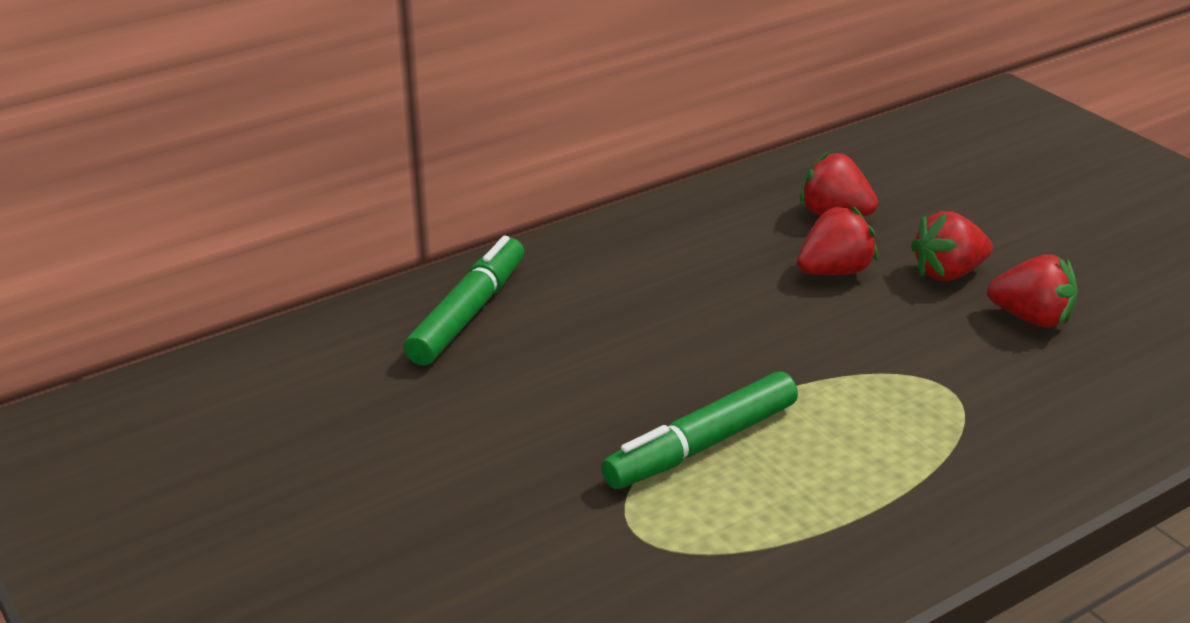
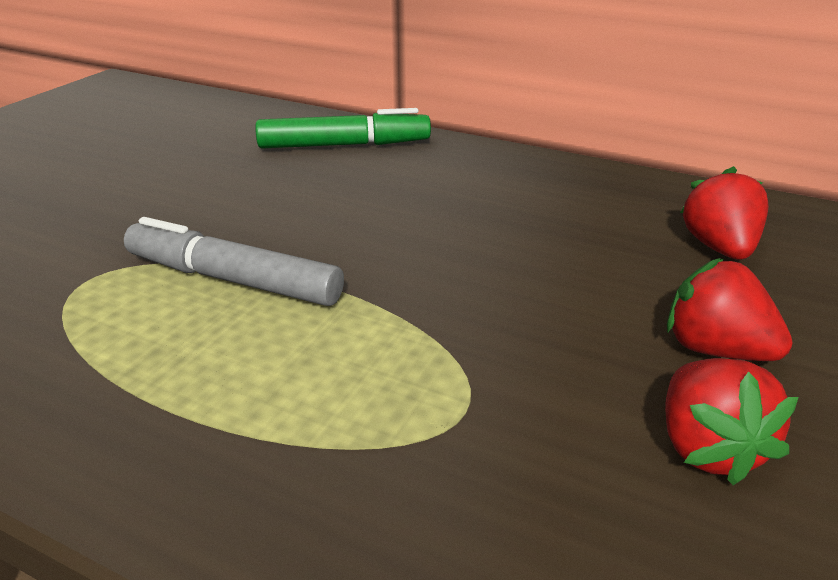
camera: 60 degrees right, 0 degrees up
(702, 445) = (233, 280): green marker -> grey marker
(834, 271) = (610, 274): red strawberry -> none

